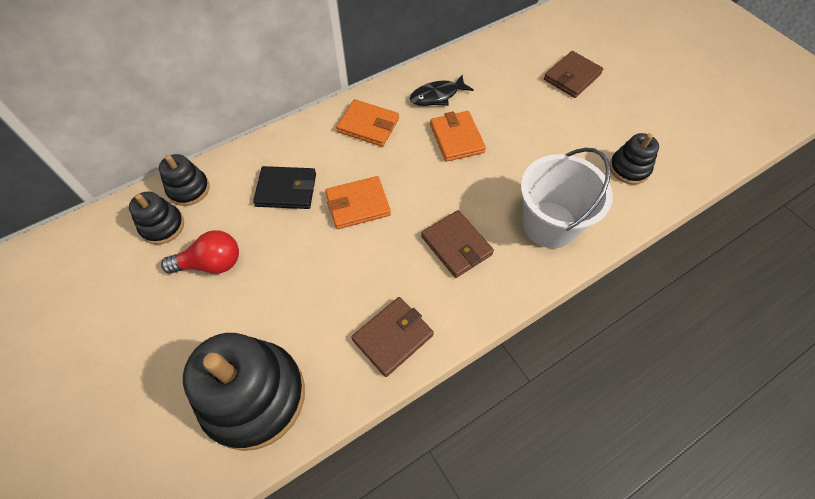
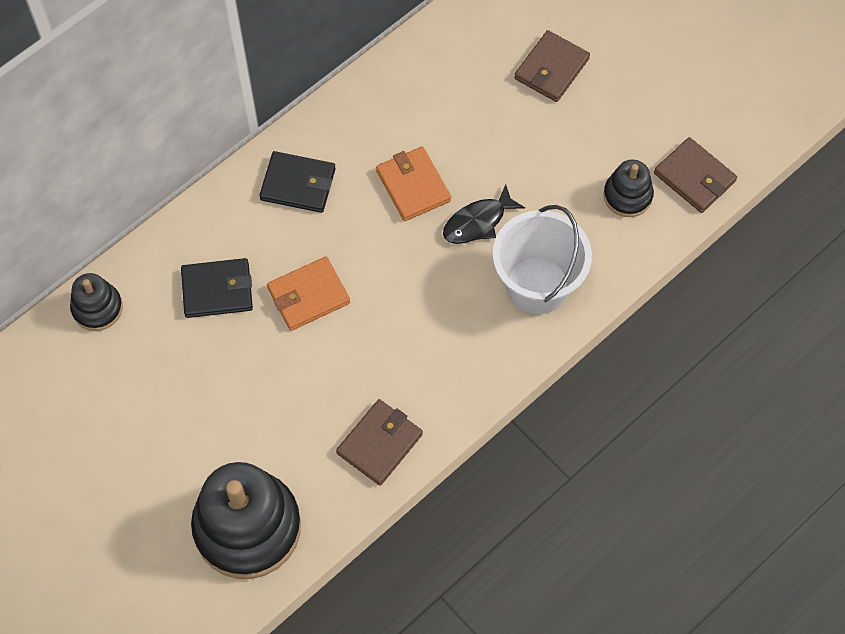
camera: 10 degrees left, 5 degrees up
(162, 226) = (82, 360): black stacking toy -> none
(211, 263) = (155, 395): red light bulb -> none
(368, 125) = (298, 184): orange wallet -> black wallet
(437, 96) = (379, 126): black fish -> black fish (478, 222)
(456, 245) = (433, 328): brown wallet -> brown wallet (694, 177)

